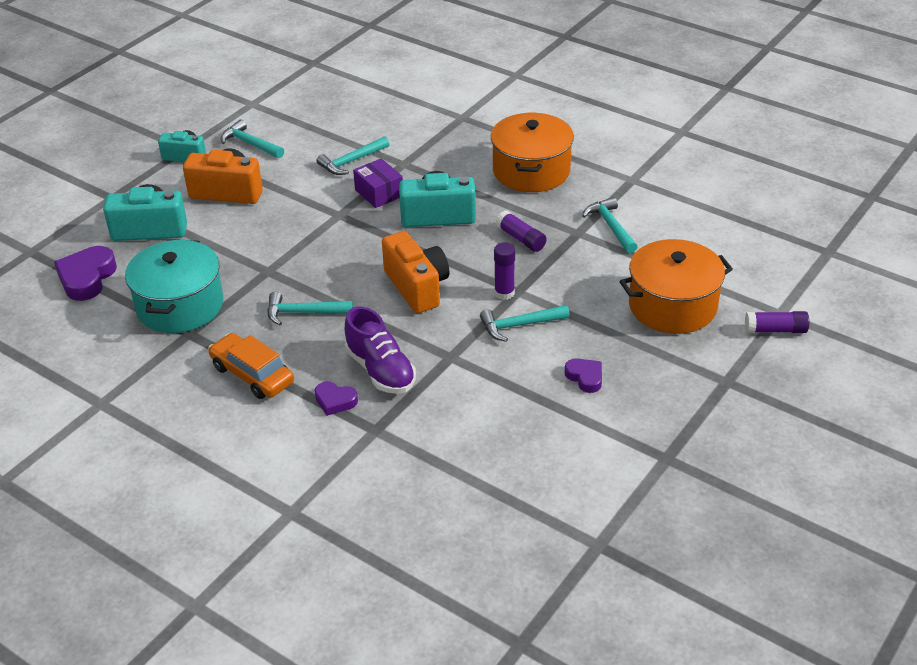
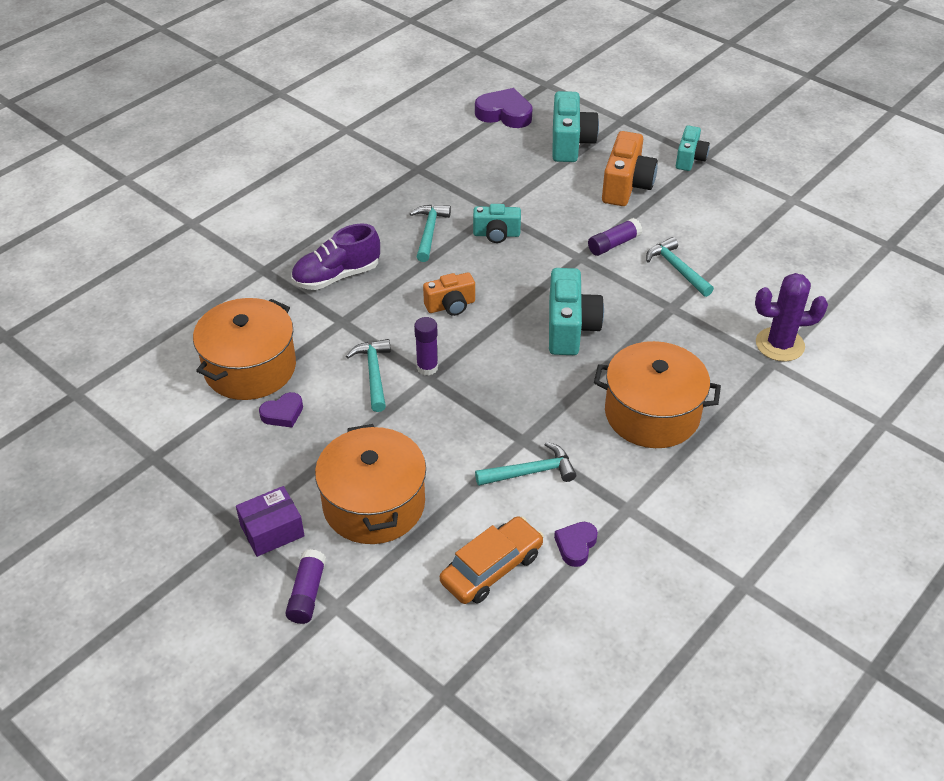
camera: 95 degrees right, 5 degrees up
(180, 305) = (456, 163): turquoise pot -> none
(250, 144) = (712, 199): turquoise hammer -> none
(252, 374) = (355, 203): orange car -> orange car (492, 568)
(306, 267) = (496, 234): none -> turquoise camera
(335, 401) = (306, 248): purple heart -> purple heart (576, 545)
(379, 193) = (616, 287): purple box -> purple box (272, 531)
(417, 287) = (450, 306): orange camera -> orange camera, size x0.63
(441, 113) = (780, 345): none -> purple cactus
(520, 238) = (518, 390): purple glue stick -> purple glue stick (614, 244)
(529, 412) = (250, 368): none -> orange pot

